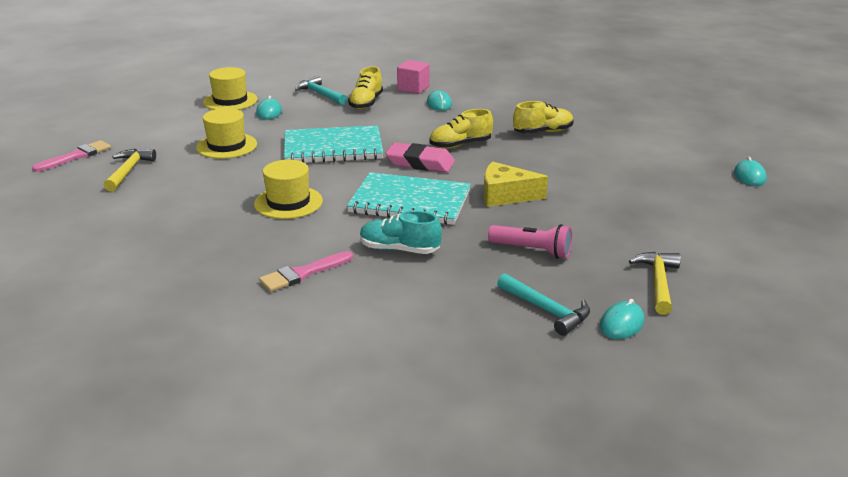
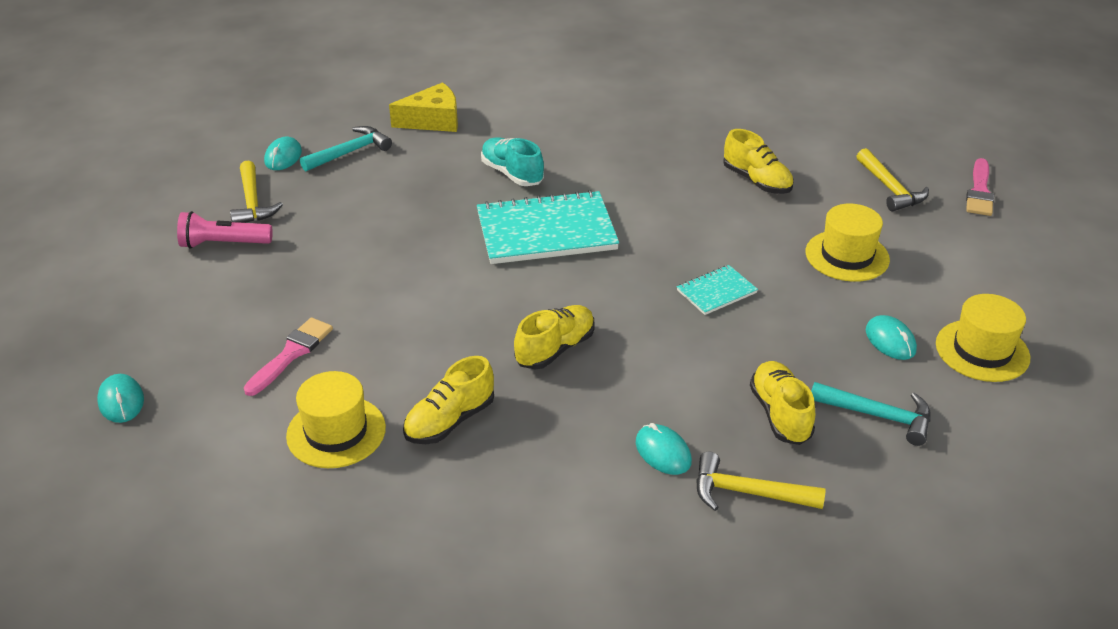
camera: 155 degrees right, 10 degrees up
(210, 197) = (757, 181): none -> yellow shoe
(288, 202) = (671, 196): yellow hat -> yellow hat (336, 432)
(303, 273) = (575, 132): pink brush -> pink brush (291, 354)
(333, 148) = (716, 292): turquoise notebook -> turquoise notebook, size x0.49
(399, 249) = (512, 174): turquoise shoe -> turquoise shoe turned 120 degrees counterclockwise
(413, 88) = (748, 492): pink cube -> yellow hammer
(420, 163) = (582, 296): pink eraser -> none
(505, 195) = (444, 270): yellow cheese -> yellow cheese (433, 120)
(532, 250) = (383, 205): pink flashlight -> pink flashlight (223, 244)
(546, 310) = (350, 152): turquoise hammer -> turquoise hammer turned 120 degrees clockwise

